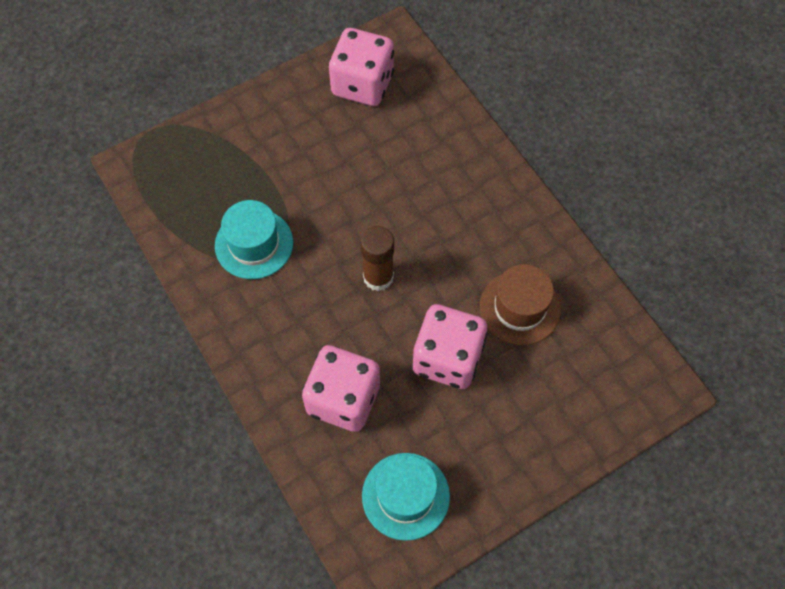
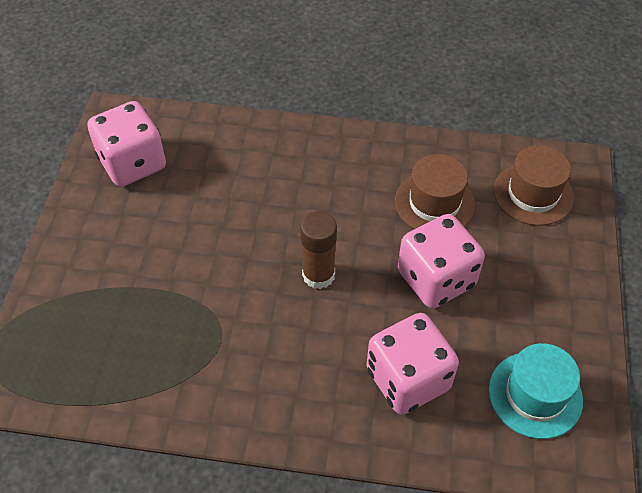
camera: 50 degrees left, 10 degrees down
(254, 244) = (195, 344): turquoise hat -> none
(600, 374) = (533, 194): none -> brown hat

